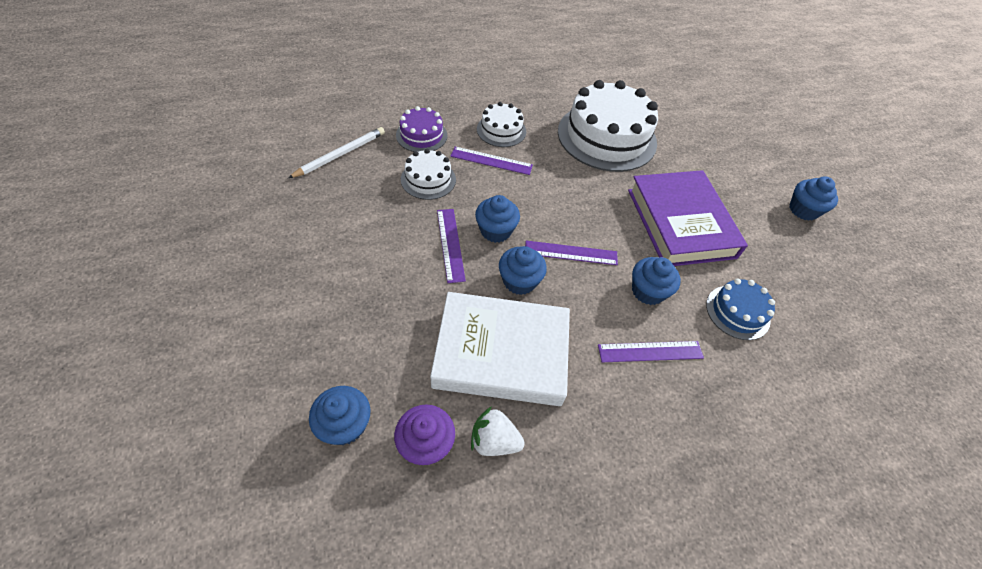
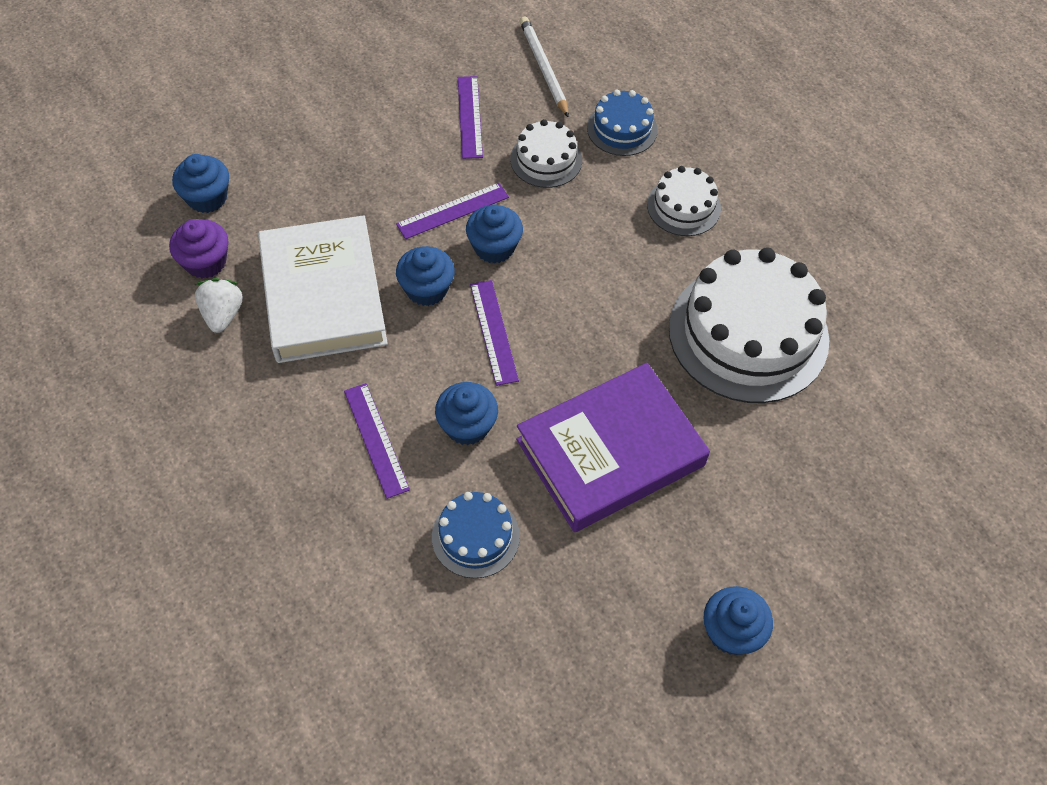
camera: 75 degrees right, 5 degrees up
(340, 154) = (543, 68): white pencil -> white pencil turned 135 degrees counterclockwise
(421, 135) = (622, 129): purple cake -> blue cake
(491, 161) = (616, 211): purple ruler -> purple ruler (470, 117)

